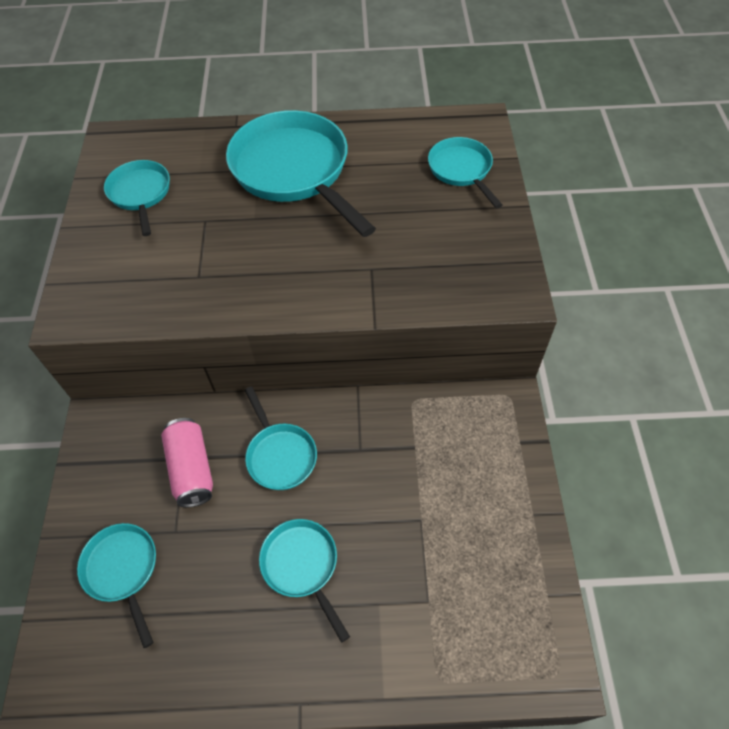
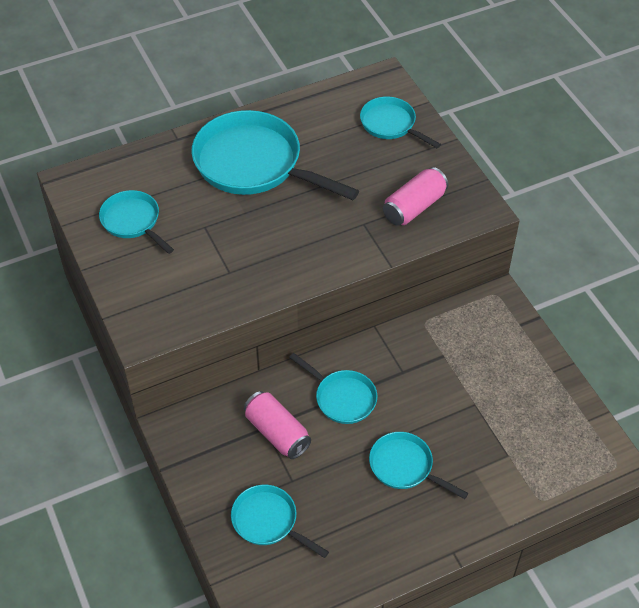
camera: 25 degrees left, 5 degrees down
(438, 267) = (414, 207): none -> pink can

